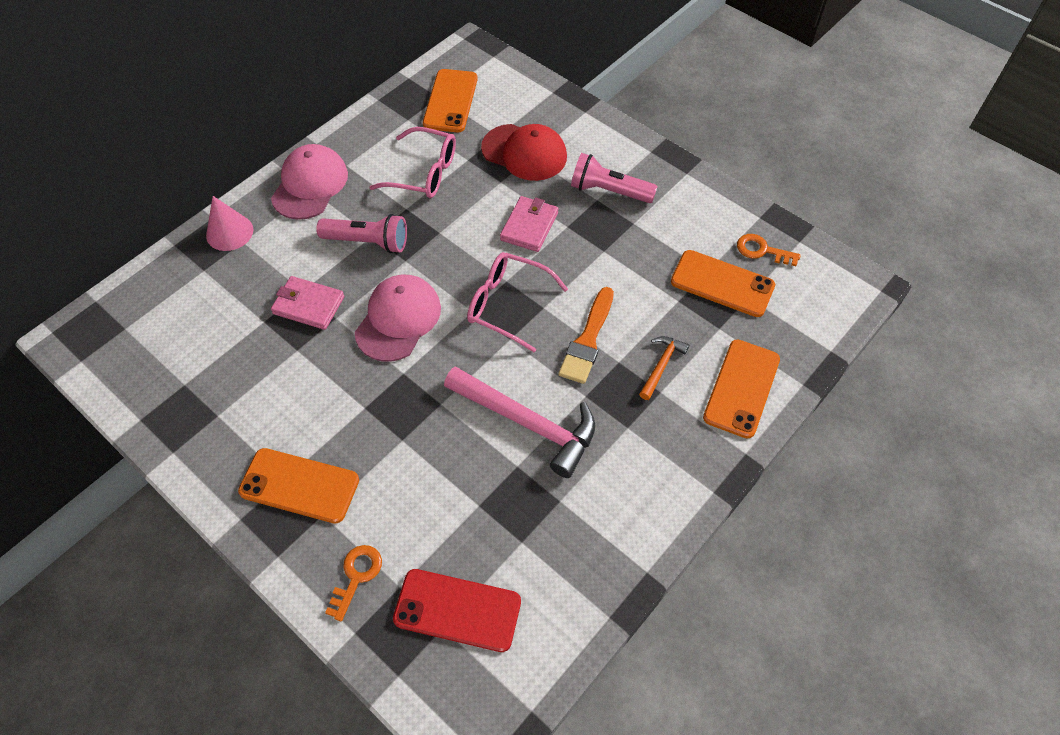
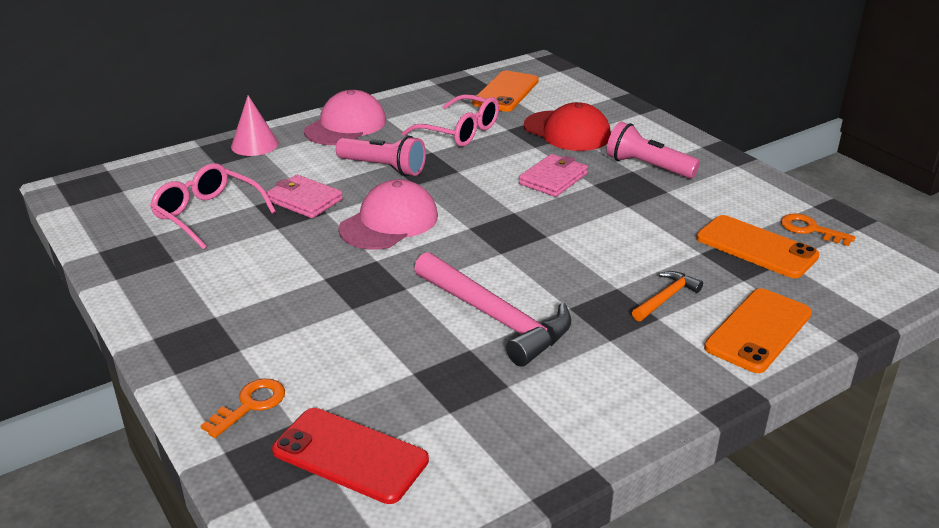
camera: 15 degrees right, 25 degrees down
(299, 486) = (227, 324): orange phone -> none
(507, 304) = (508, 228): pink glasses -> pink glasses (207, 214)
(587, 340) = (587, 266): orange brush -> none

